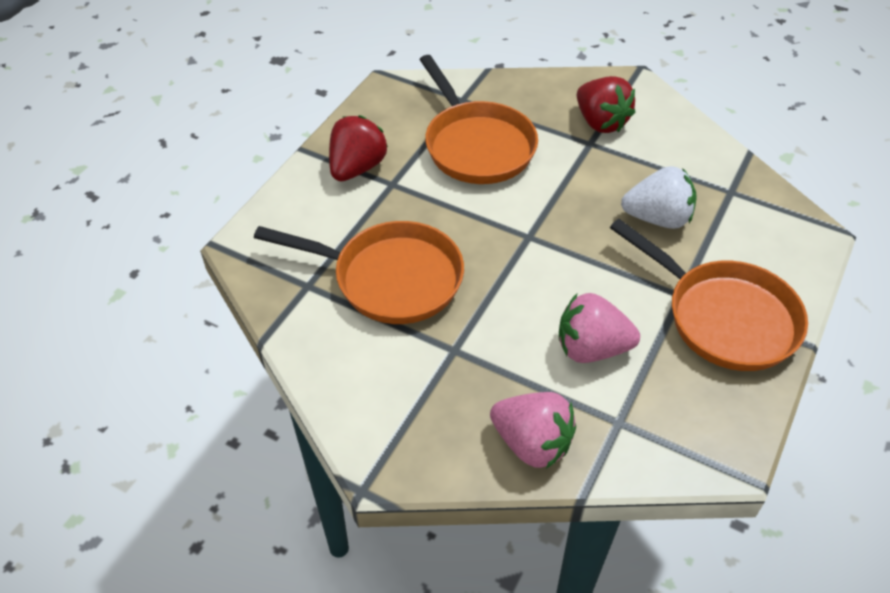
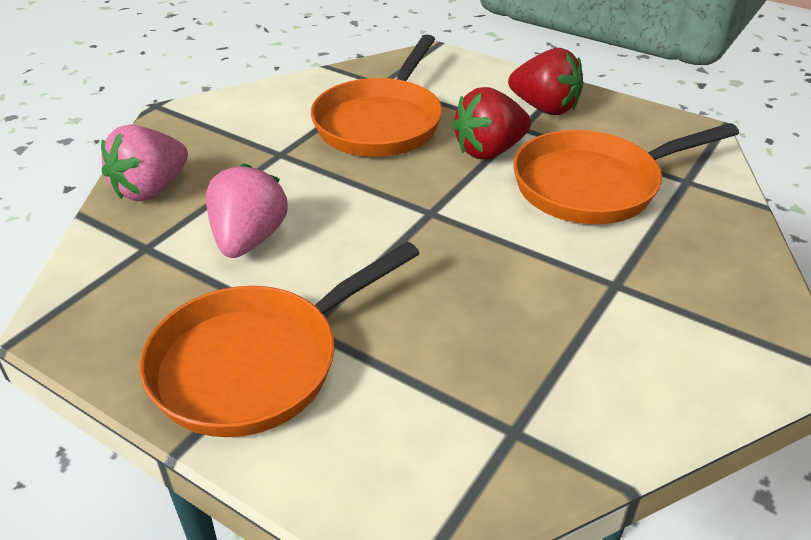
camera: 95 degrees right, 10 degrees down
(600, 122) = (667, 301): red strawberry -> red strawberry (489, 151)
(657, 218) = (454, 329): white strawberry -> none

